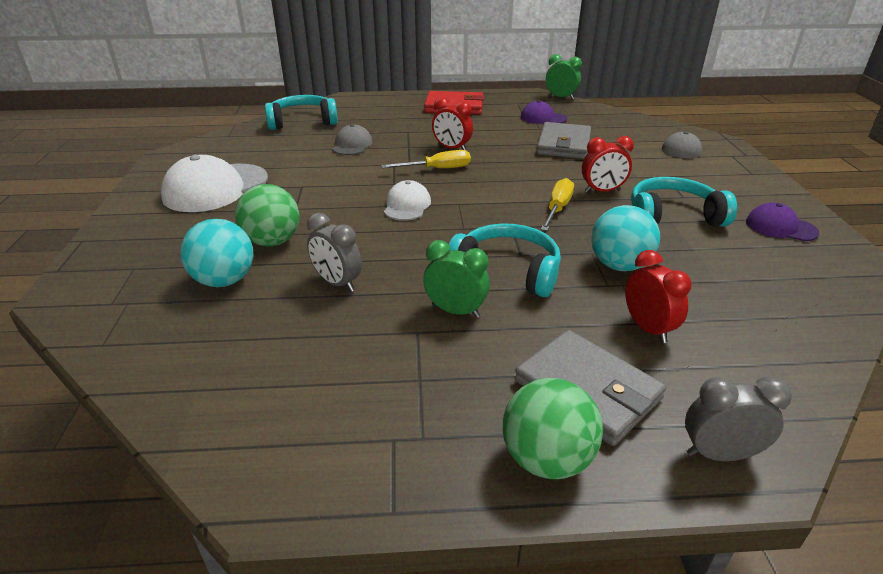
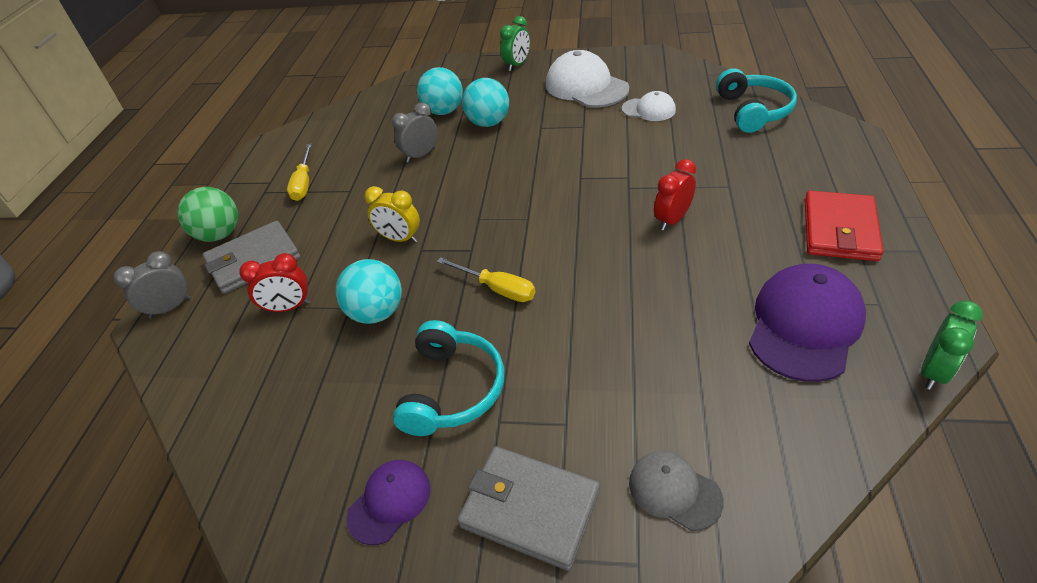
camera: 105 degrees right, 10 degrees up
(272, 241) = (488, 123): green ball -> turquoise ball
(352, 145) = (683, 147): grey cap -> none
(407, 205) = (531, 186): white cap -> white cap (648, 110)
(437, 169) = (611, 207): yellow screwdriver -> yellow screwdriver (304, 183)
(455, 311) = (362, 208): green clock -> green clock (517, 65)
(507, 271) = (400, 239): turquoise headphones -> yellow clock
(543, 118) = (804, 325): purple cap -> purple cap, size x1.81
(563, 144) = (687, 329): grey wallet -> grey wallet (530, 508)
(602, 191) = (531, 338): red clock -> none
(719, 454) = (170, 308): grey clock -> grey clock turned 135 degrees counterclockwise

